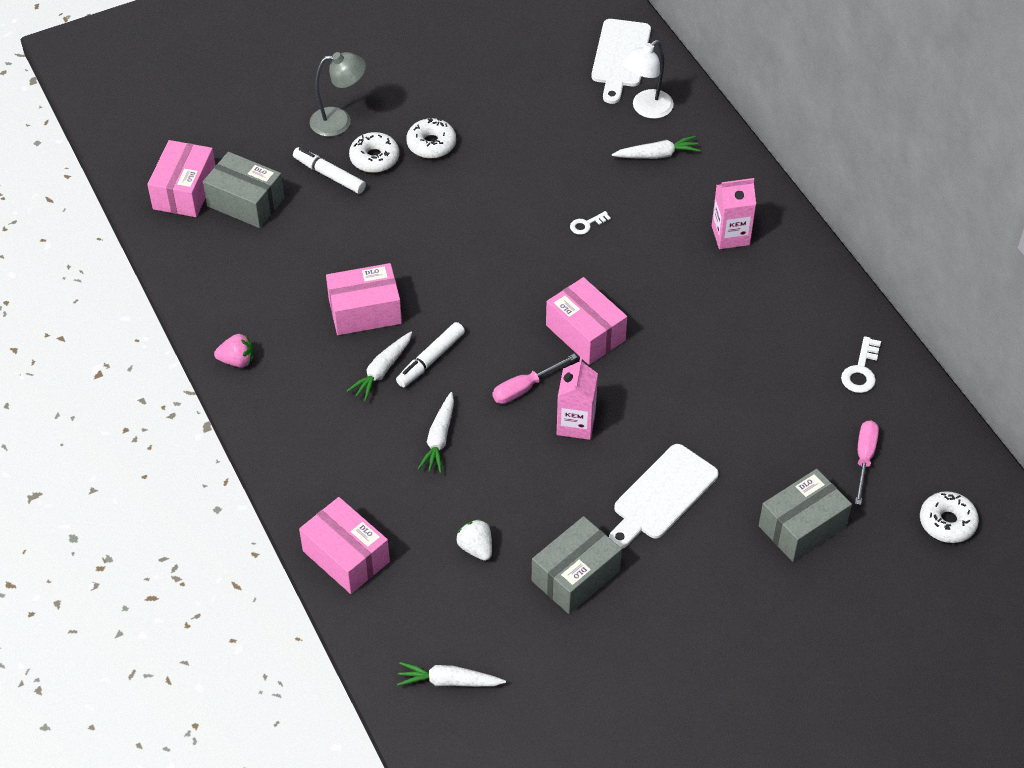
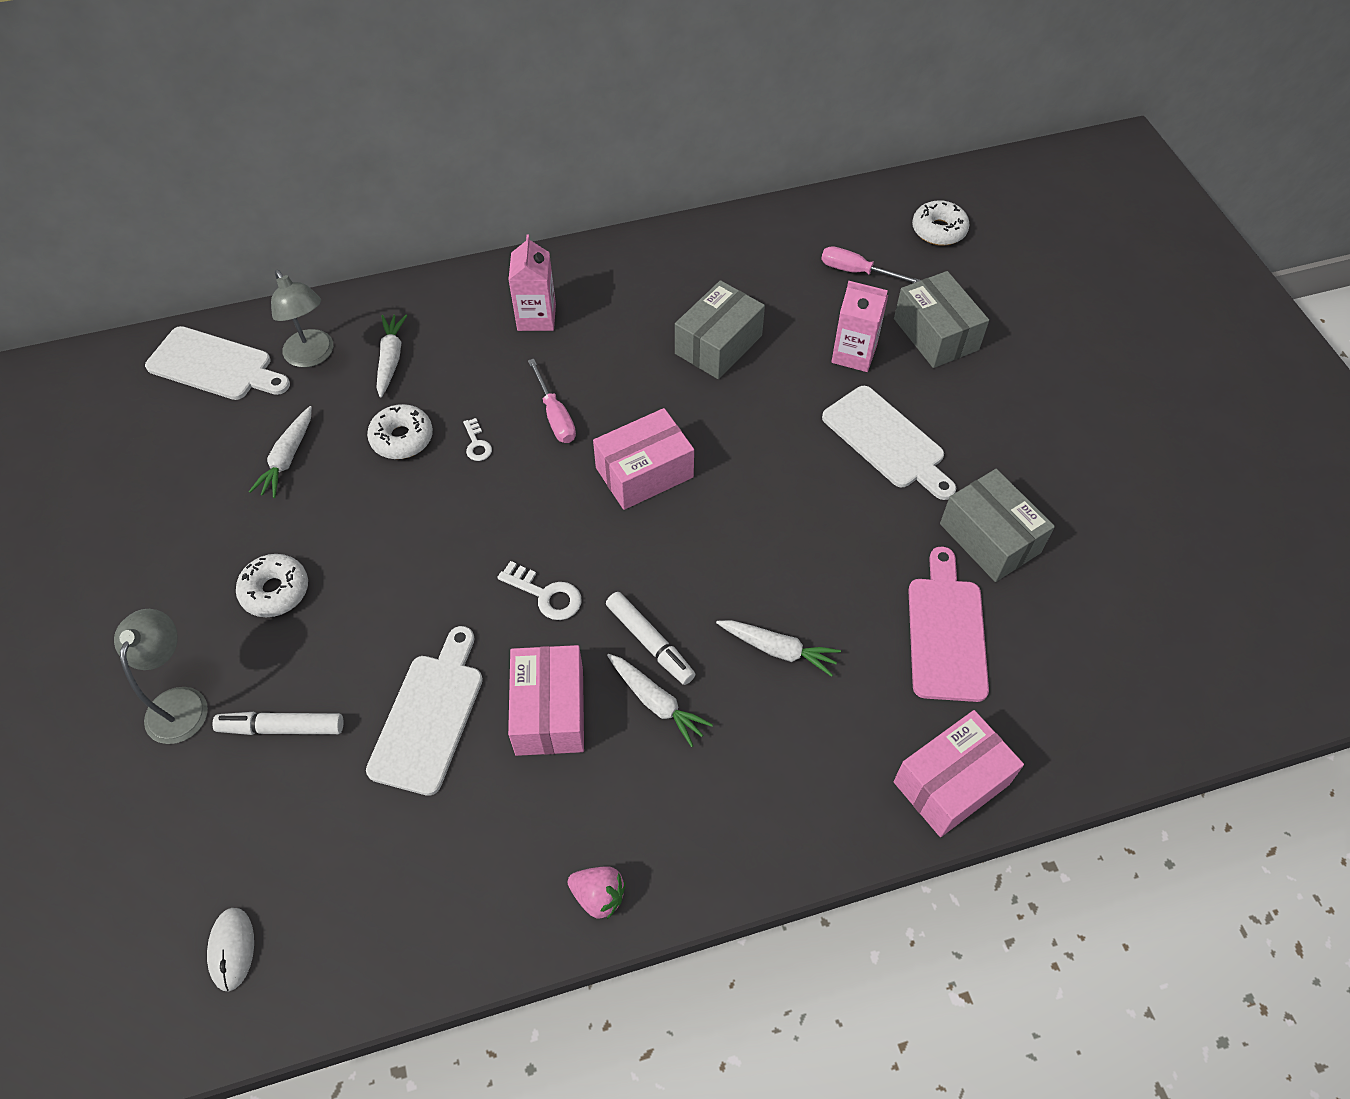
camera: 80 degrees left, 5 degrees up
(185, 191) = (232, 949): pink box -> white mouse
(237, 360) = (598, 896): pink strawberry -> pink strawberry turned 105 degrees clockwise
(246, 202) = (291, 854): grey box -> grey box (718, 344)
(329, 175) = (282, 728): white marker -> white marker turned 45 degrees clockwise
(350, 247) = (429, 716): none -> white cutting board
(374, 158) = (273, 665): white donut -> white donut (402, 438)
(449, 681) = (1133, 687): white carrot -> white carrot (287, 458)
(476, 548) = (946, 632): white strawberry -> pink cutting board
(525, 388) = (715, 546): pink screwdriver -> pink screwdriver (555, 416)
(576, 424) = (777, 503): pink carton -> pink carton (854, 354)
(646, 109) = (313, 356): white lamp -> grey lamp
(861, 370) = (747, 252): white key -> white key (546, 595)

